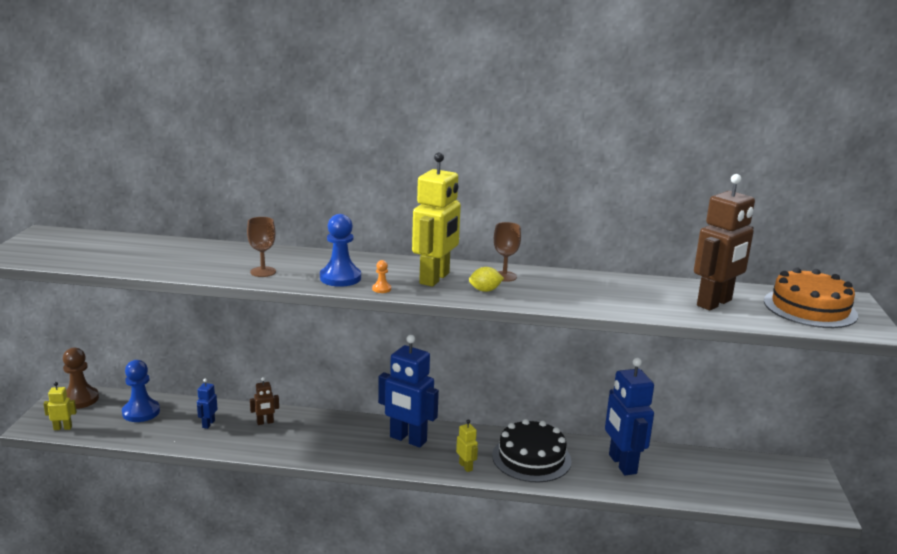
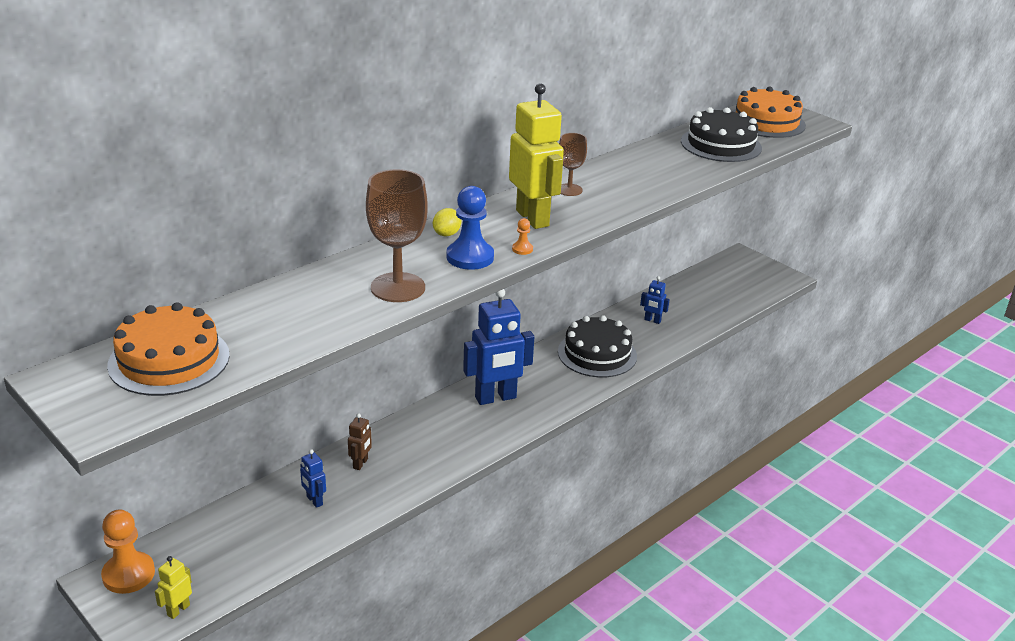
camera: 50 degrees left, 10 degrees up
(80, 399) = (128, 574): brown pawn -> orange pawn
(92, 248) = (169, 360): none -> orange cake
(141, 412) = (225, 538): blue pawn -> none
(263, 272) = (398, 287): brown goblet -> brown goblet, size x1.76
(466, 466) = (571, 390): yellow robot -> none
(485, 290) = (586, 209): yellow lemon -> yellow lemon (447, 234)
(622, 464) = (652, 320): blue robot -> blue robot, size x0.45
(714, 303) = (721, 144): brown robot -> black cake

